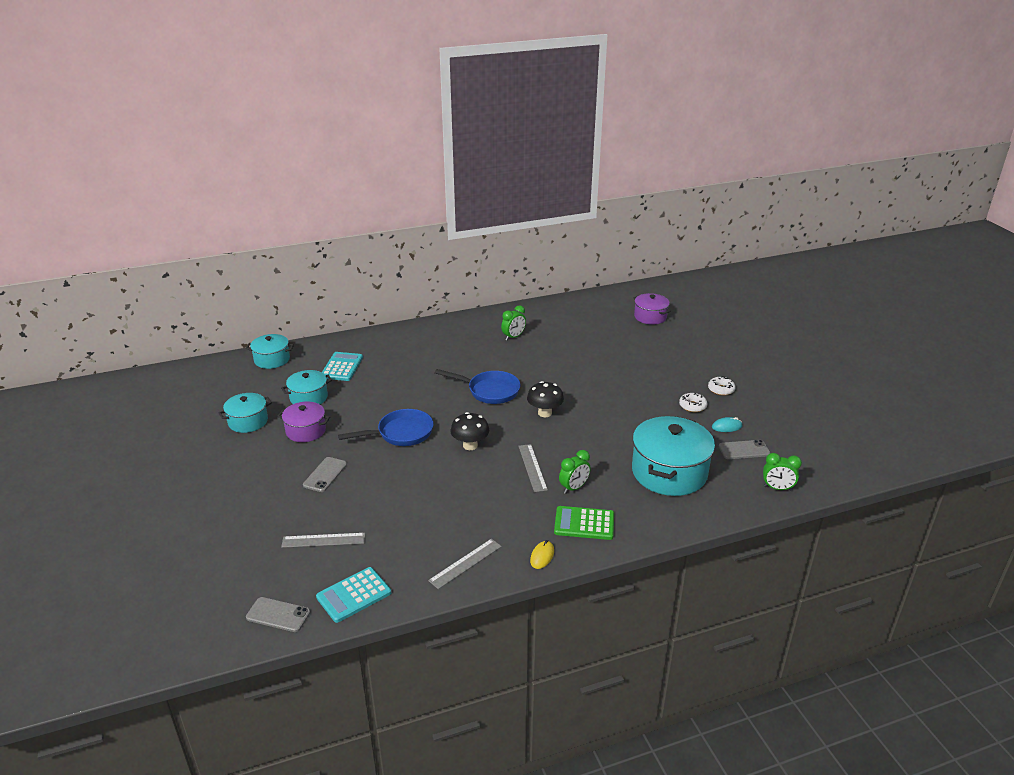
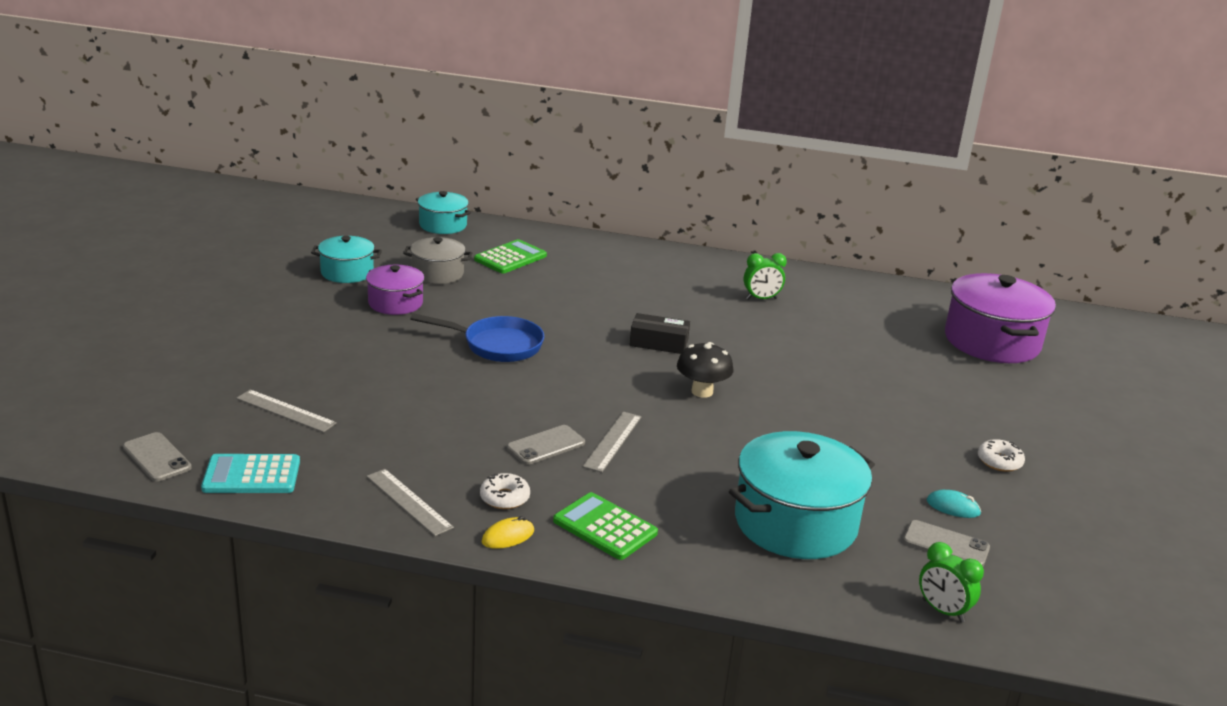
camera: 30 degrees right, 5 degrees down
(309, 397) = (437, 273): turquoise pot -> grey pot
(325, 475) = (364, 351): grey phone -> grey phone (546, 445)
(342, 367) = (510, 258): turquoise calculator -> green calculator
(465, 563) = (408, 502): grey ruler -> grey ruler turned 60 degrees clockwise
(470, 445) = (563, 388): black mushroom -> none
(489, 391) = (658, 343): blue pan -> black box
(574, 488) = (639, 484): green clock -> none
(650, 317) = (991, 341): purple pot -> purple pot, size x1.78
(692, 406) = (928, 463): white donut -> white donut (504, 498)

